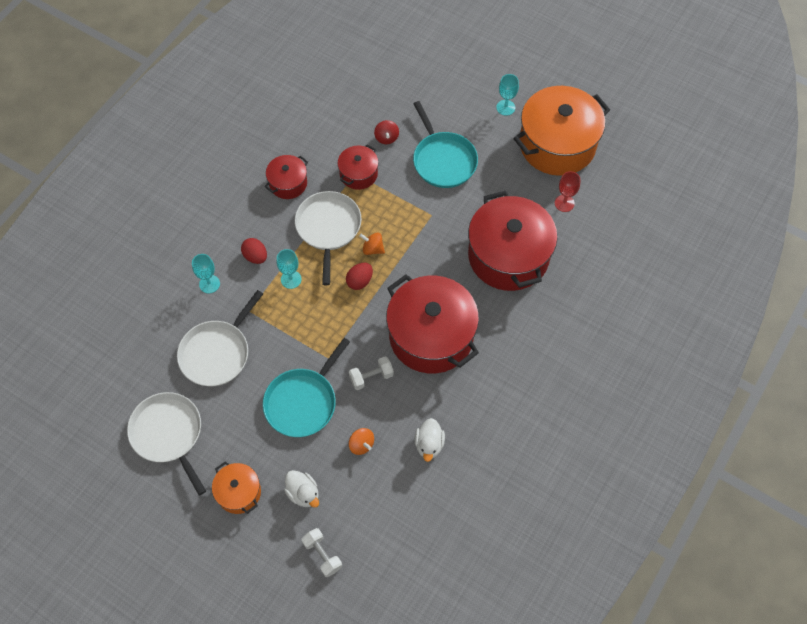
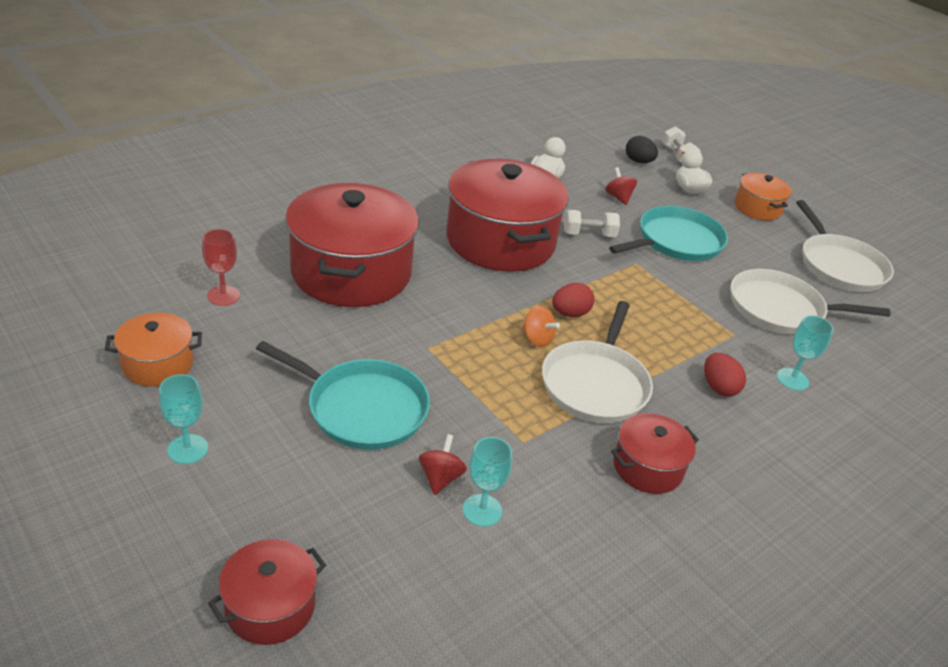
camera: 165 degrees left, 25 degrees down
(217, 353) = (780, 309): white pan -> white pan turned 135 degrees counterclockwise
(291, 279) = (668, 346): turquoise goblet -> turquoise goblet (482, 510)
(357, 521) = (638, 161): none -> black egg
(358, 174) = (518, 439): red pot -> red pot (270, 606)
(361, 445) = (618, 197): orange spinning top -> red spinning top
(443, 160) = (362, 408): turquoise pan -> turquoise pan turned 120 degrees clockwise
(557, 144) = (158, 364): orange pot -> orange pot, size x0.49

